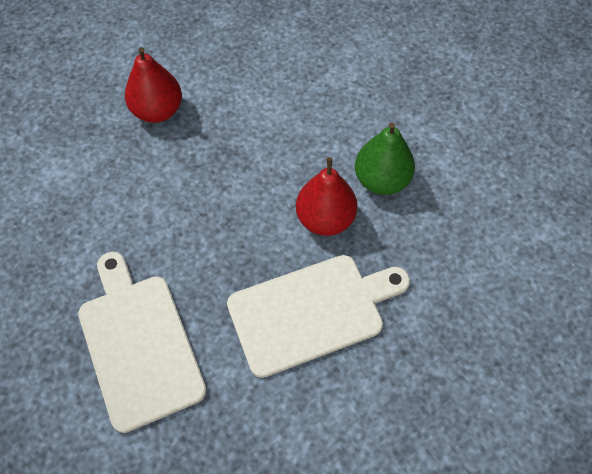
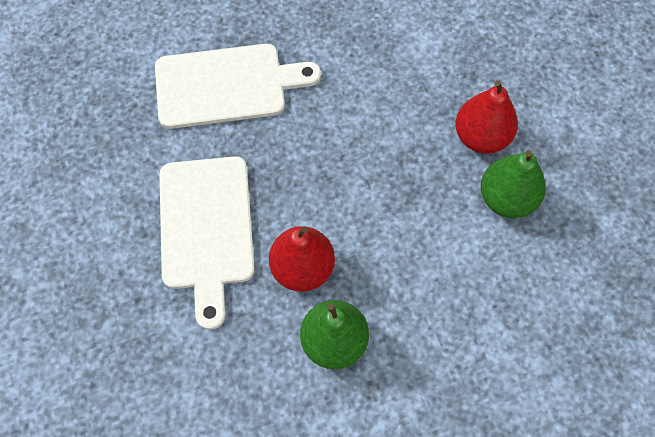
camera: 105 degrees right, 5 degrees up
(215, 85) = (506, 198): none -> green pear

